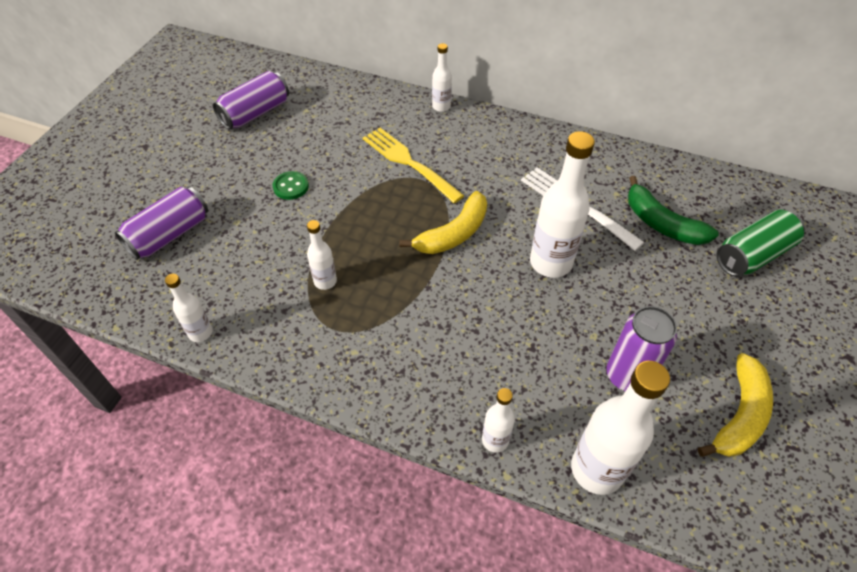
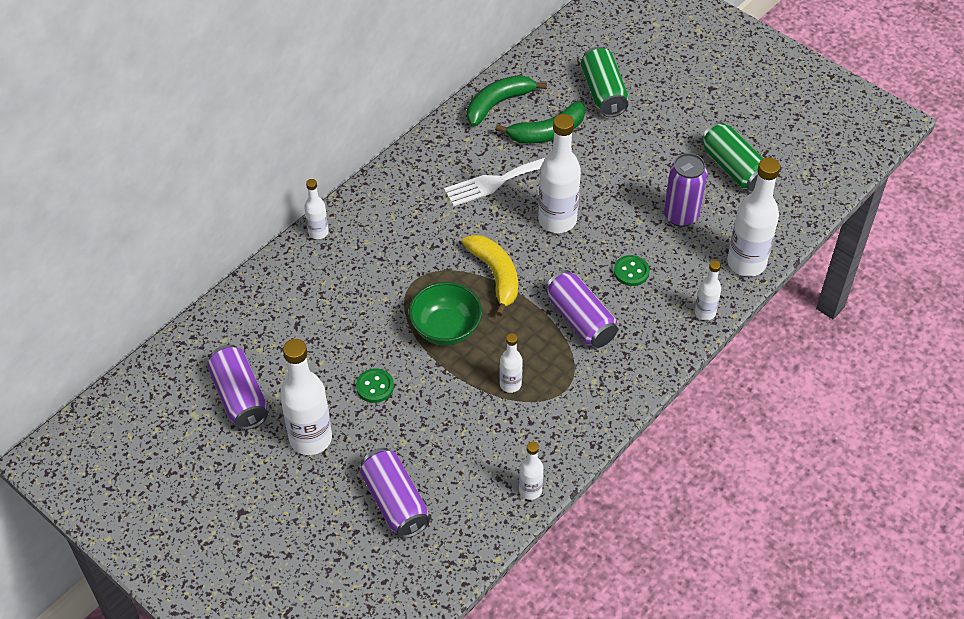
camera: 70 degrees left, 0 degrees up
(225, 163) = (310, 438): none -> white bottle
(373, 215) = (446, 329): none -> green bowl
(409, 163) = (389, 282): yellow fork -> none
(429, 317) = (580, 320): none -> purple can
(517, 347) = (631, 272): none -> green button
(669, 177) = (498, 104): none -> green banana
(739, 415) = (733, 168): yellow banana -> green can

